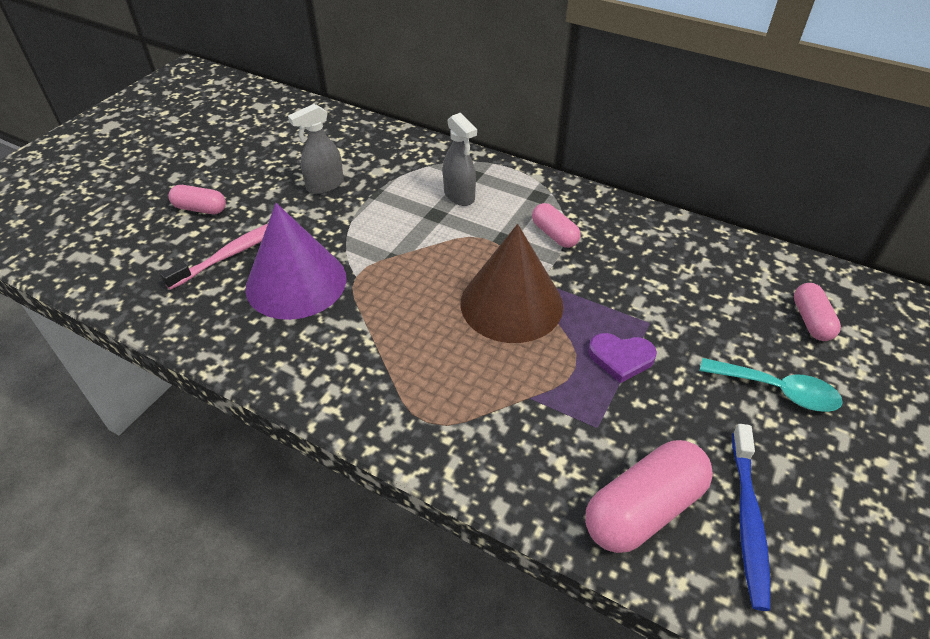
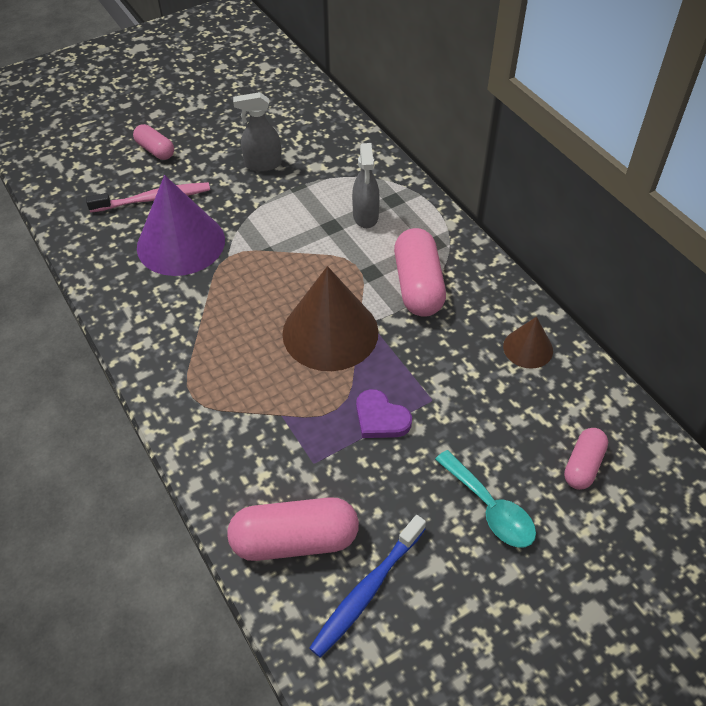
camera: 30 degrees right, 5 degrees up
(554, 234) = (418, 285): pink capsule -> pink capsule, size x1.72
(686, 248) = (528, 348): none -> brown cone

